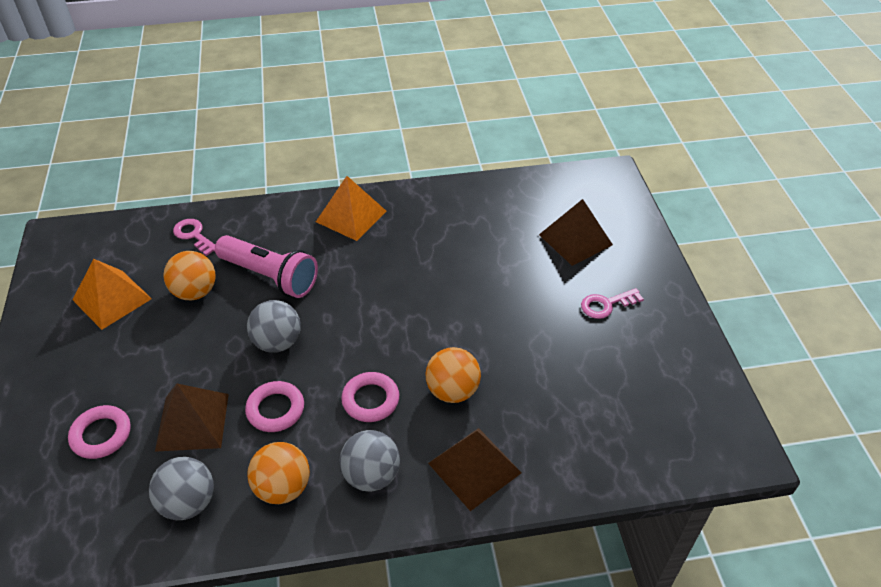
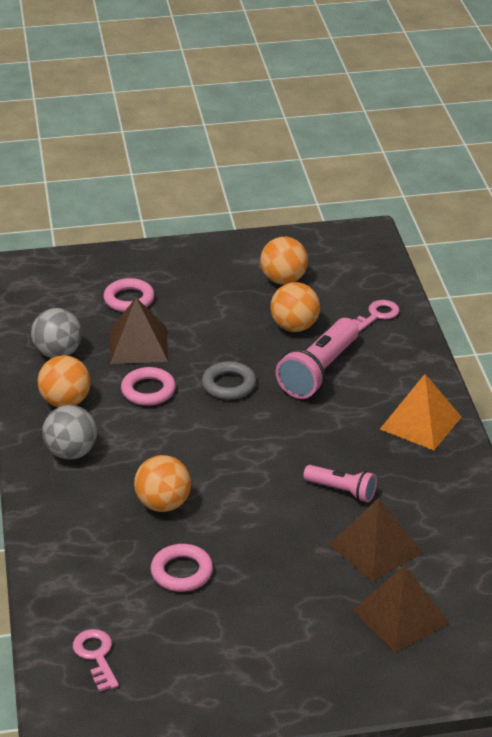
camera: 90 degrees right, 10 degrees down
(112, 299) = (283, 280): orange pyramid -> orange ball
(277, 342) = (229, 385): grey ball -> grey ring
(370, 400) = (155, 449): pink ring -> pink ring (181, 572)
(435, 266) = (342, 491): none -> pink flashlight
(474, 467) = (71, 518): brown pyramid -> brown pyramid (375, 548)
(606, 304) = (286, 635): pink key -> pink key (96, 656)

